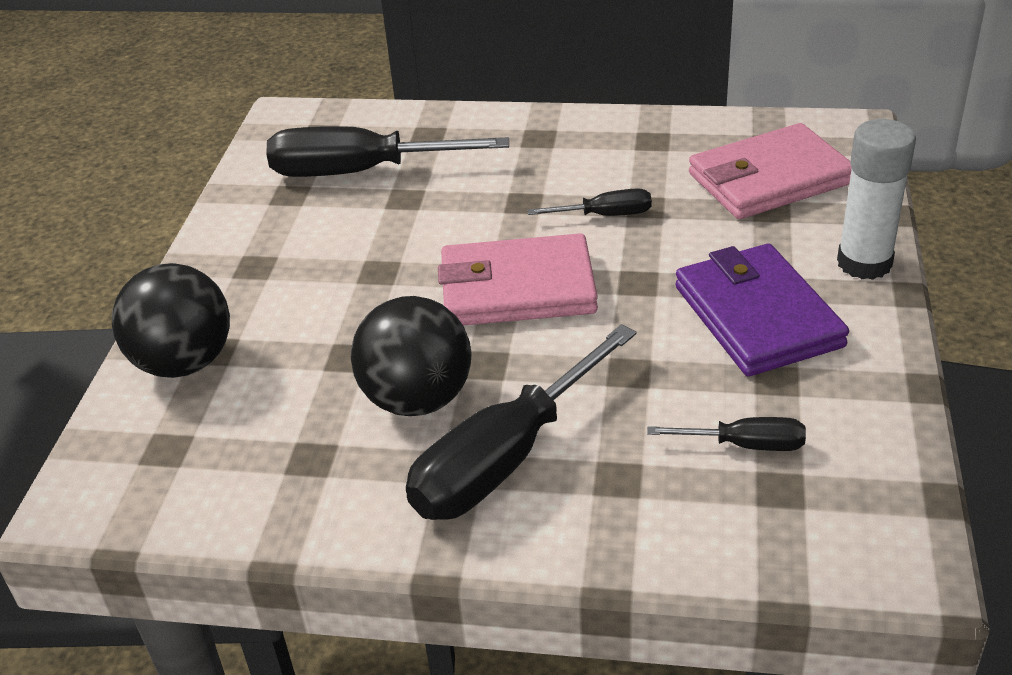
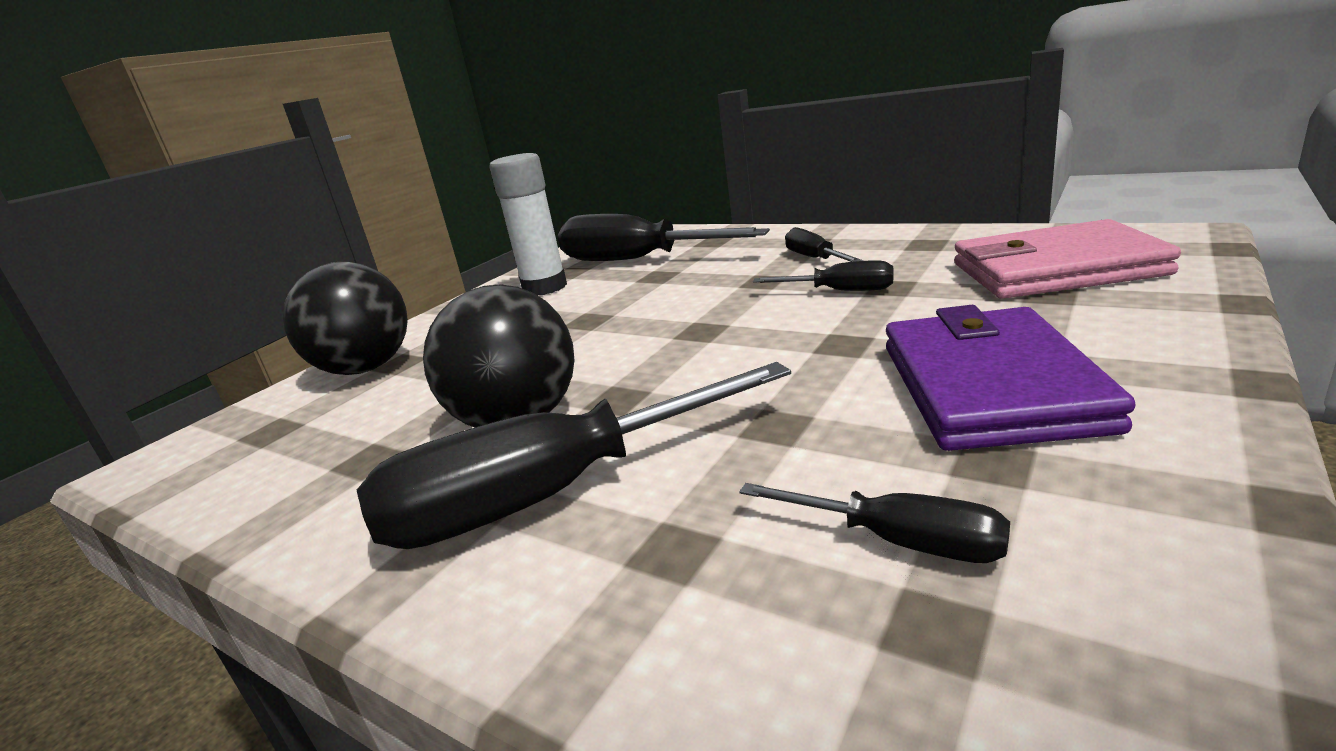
camera: 25 degrees right, 15 degrees down
(517, 288) = (704, 339): pink wallet -> none
(558, 166) = (815, 258): none -> black screwdriver
(864, 263) = (1181, 345): white glue stick -> white glue stick (544, 288)

